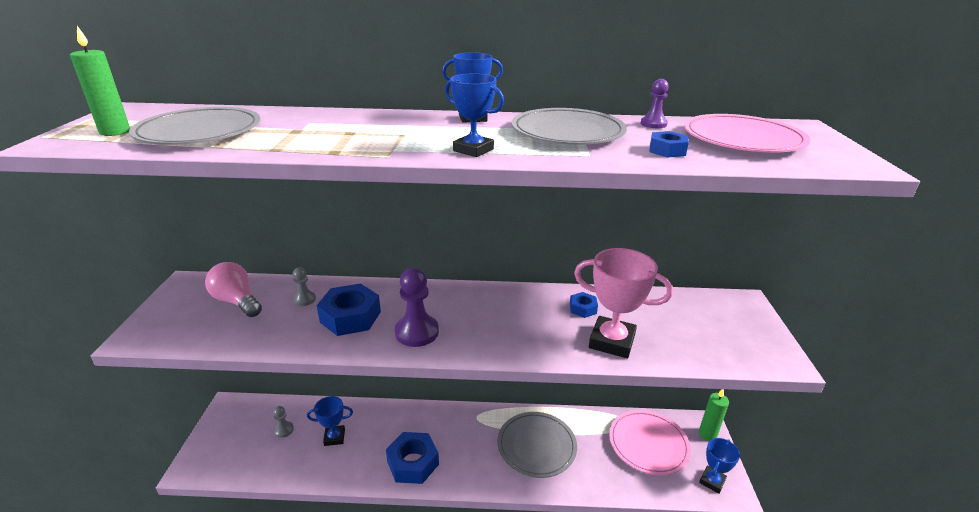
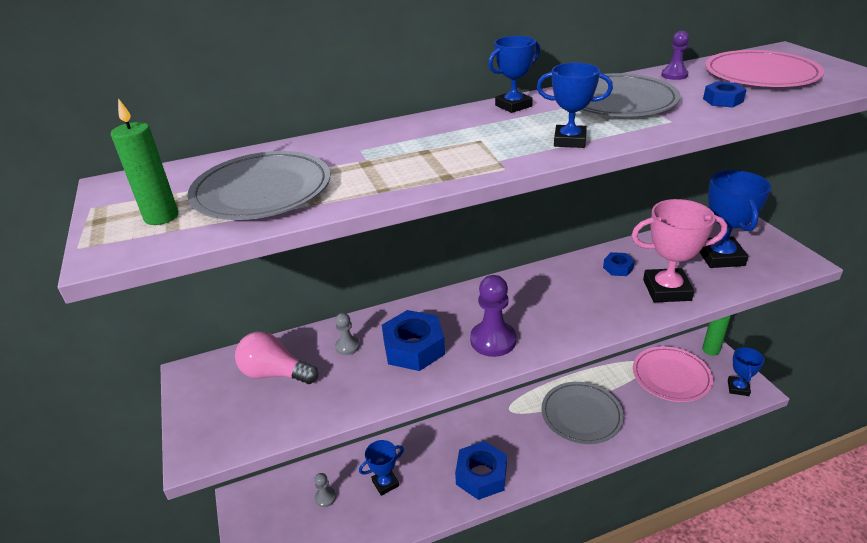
camera: 20 degrees left, 5 degrees up
(694, 329) = (720, 257): none -> blue trophy

